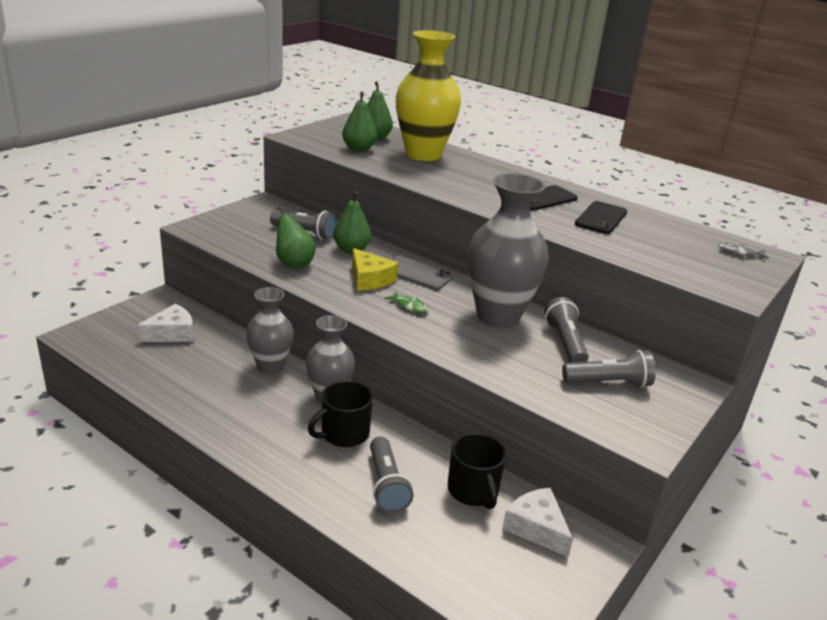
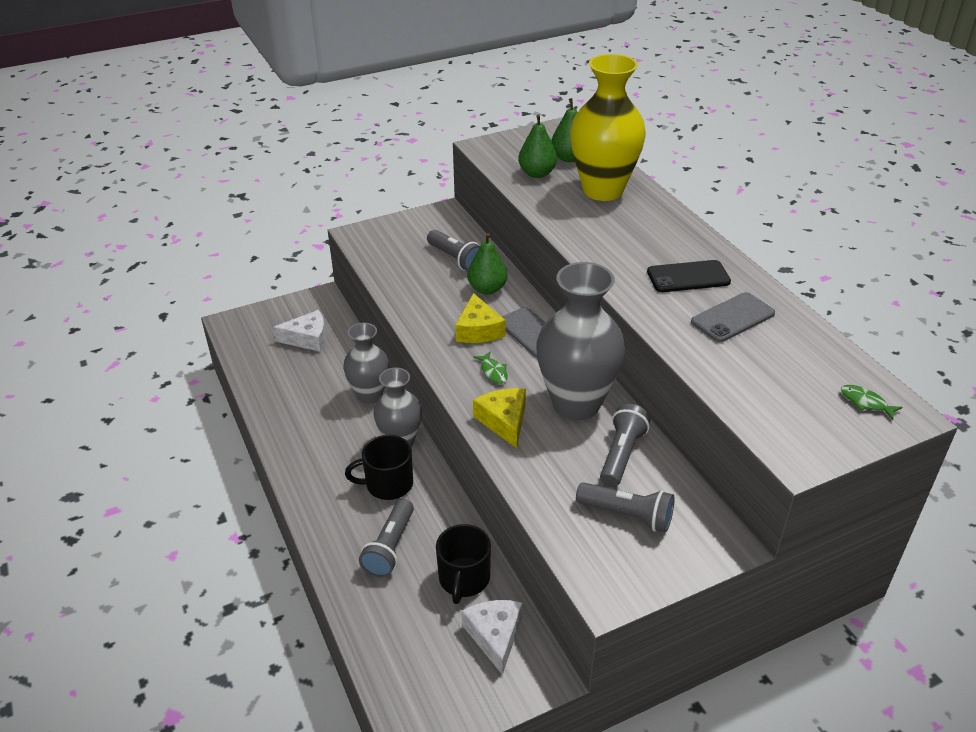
camera: 30 degrees right, 10 degrees up
(294, 263) = (419, 296): green pear -> none
(451, 339) = (504, 421): none -> yellow cheese
(601, 218) = (733, 318): black phone -> grey phone
(739, 253) = (865, 402): grey fish -> green fish

